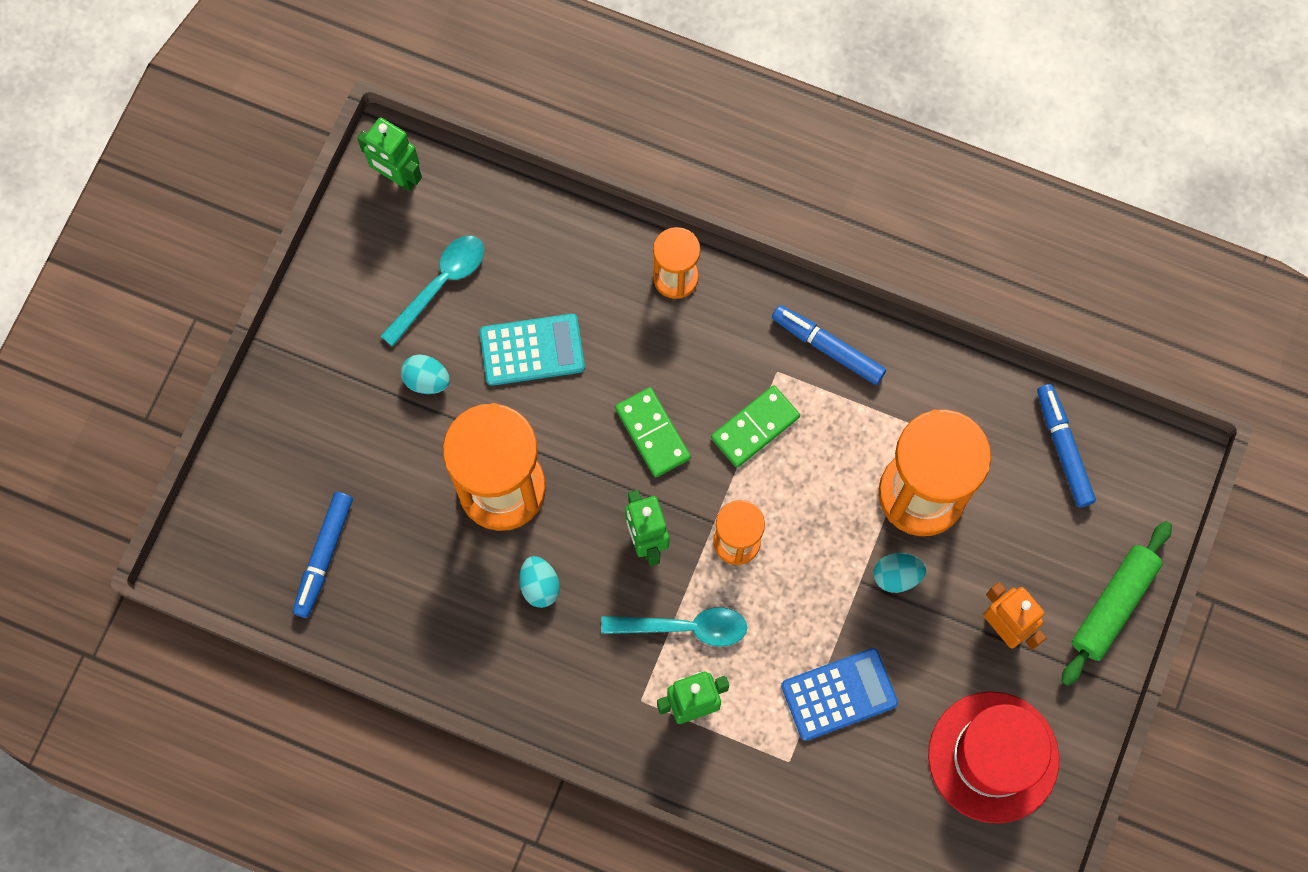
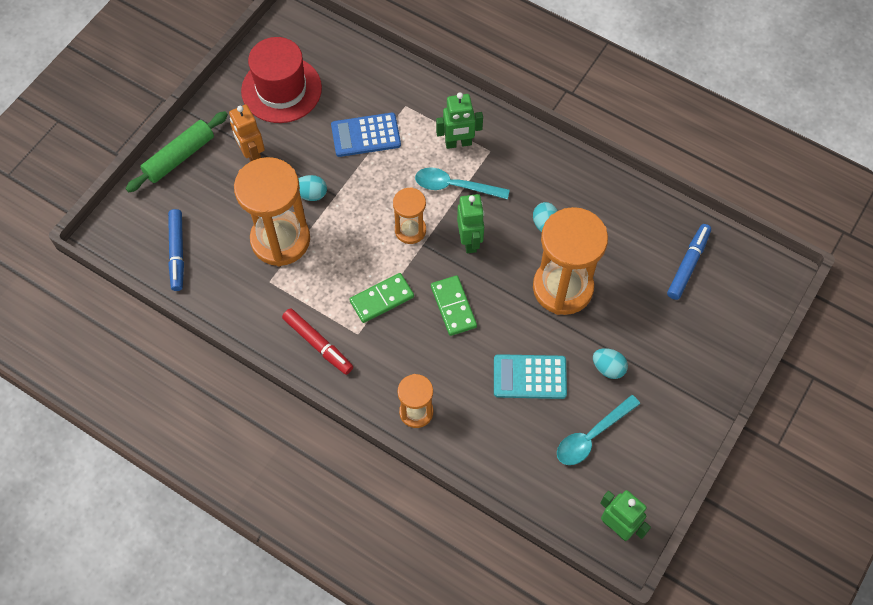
camera: 170 degrees left, 10 degrees down
(827, 347) = (318, 344): blue marker -> red marker

